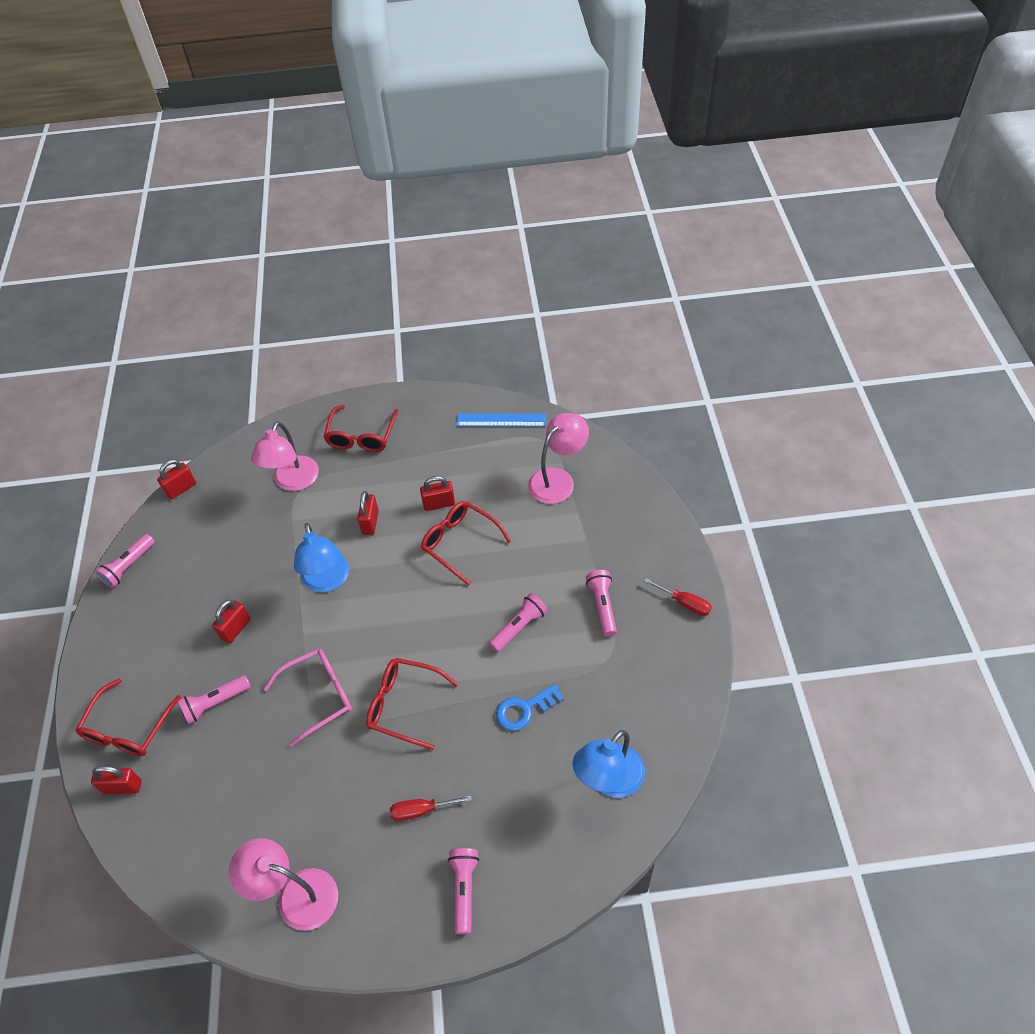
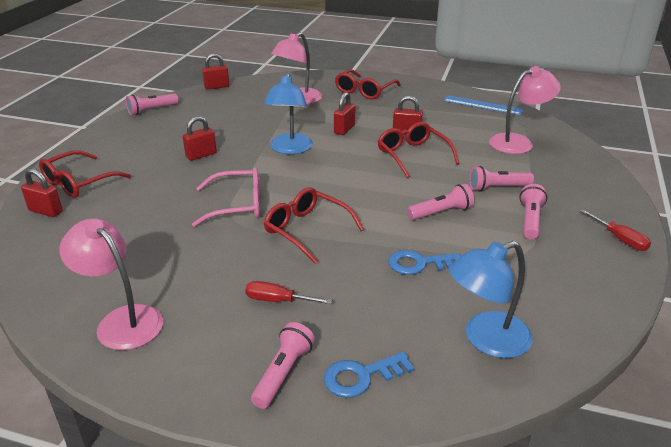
camera: 20 degrees right, 20 degrees down
(215, 703) = (154, 187): pink flashlight -> pink flashlight (497, 188)
(526, 865) = (361, 376): none -> blue key

